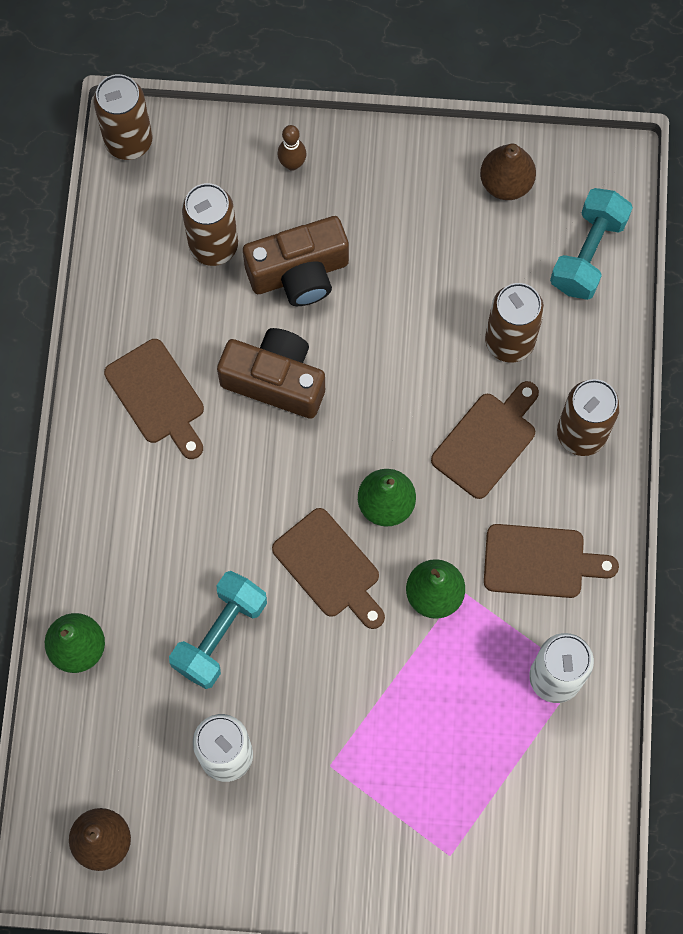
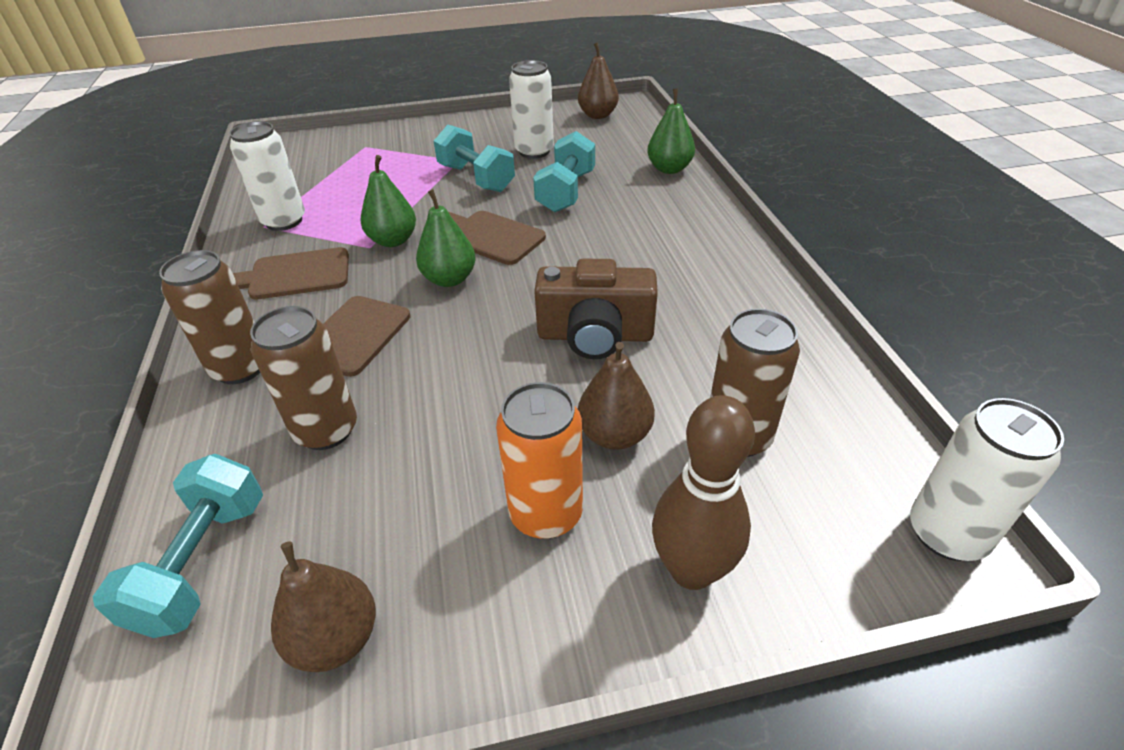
camera: 165 degrees right, 30 degrees down
(128, 141) = (946, 533): brown can -> white can
(157, 396) = (708, 299): brown cutting board -> none
(292, 164) = (691, 570): brown bowling pin -> brown bowling pin, size x1.90
(299, 273) = (614, 435): brown camera -> brown pear
(317, 706) = (476, 178): none -> turquoise dumbbell
(367, 225) = (546, 513): none -> orange can

